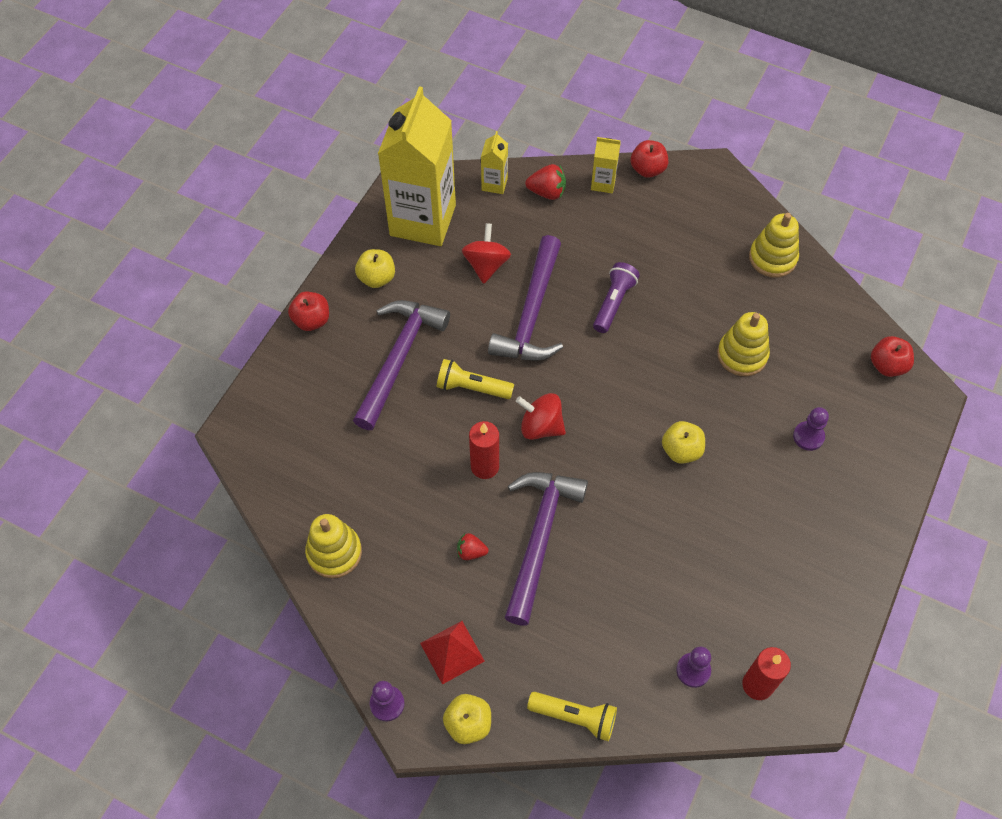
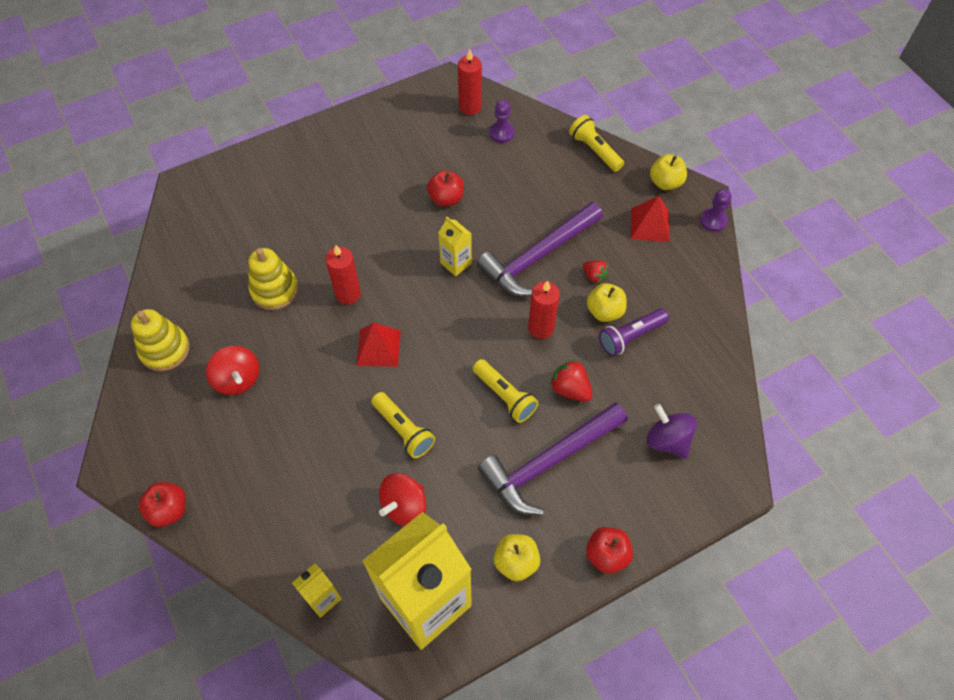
camera: 145 degrees left, 0 degrees up
(311, 434) = (667, 440): none -> purple spinning top
(334, 552) = (698, 334): yellow stacking toy -> none
(532, 313) = (403, 430): purple hammer -> yellow flashlight
(541, 426) = (474, 331): red spinning top -> red spinning top (238, 379)
(547, 192) = (282, 550): red strawberry -> red strawberry (570, 389)
(603, 183) = (223, 523): yellow carton -> yellow carton (456, 263)
(609, 362) = (378, 347): none -> red pyramid
(614, 303) = (328, 395): purple flashlight -> purple flashlight (630, 336)
(678, 391) = (348, 294): none -> red candle
(681, 450) = (387, 253): yellow apple -> yellow apple (604, 311)
(808, 436) = (292, 209): purple pawn -> none
(887, 365) = (185, 219): red apple -> red apple (446, 198)

